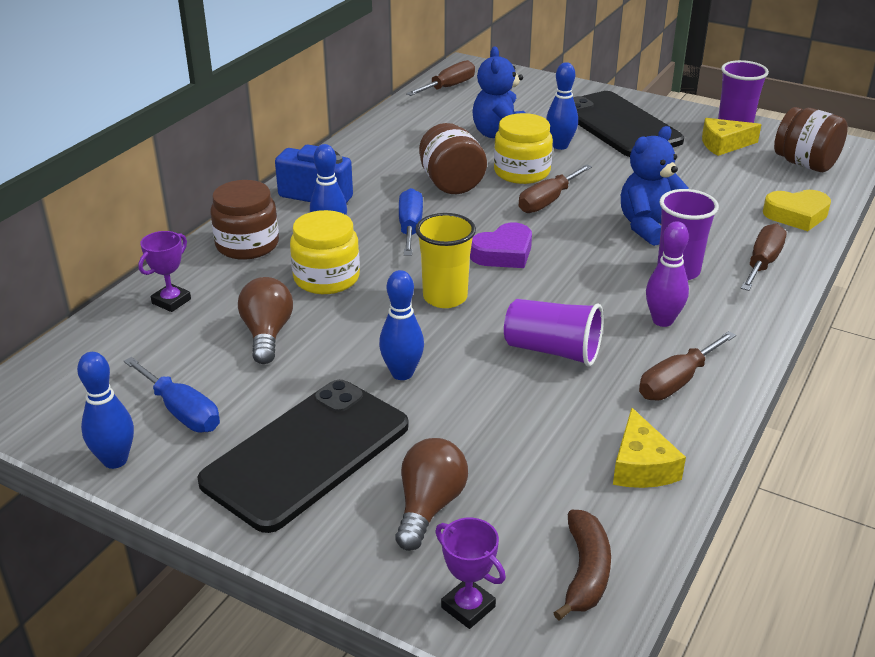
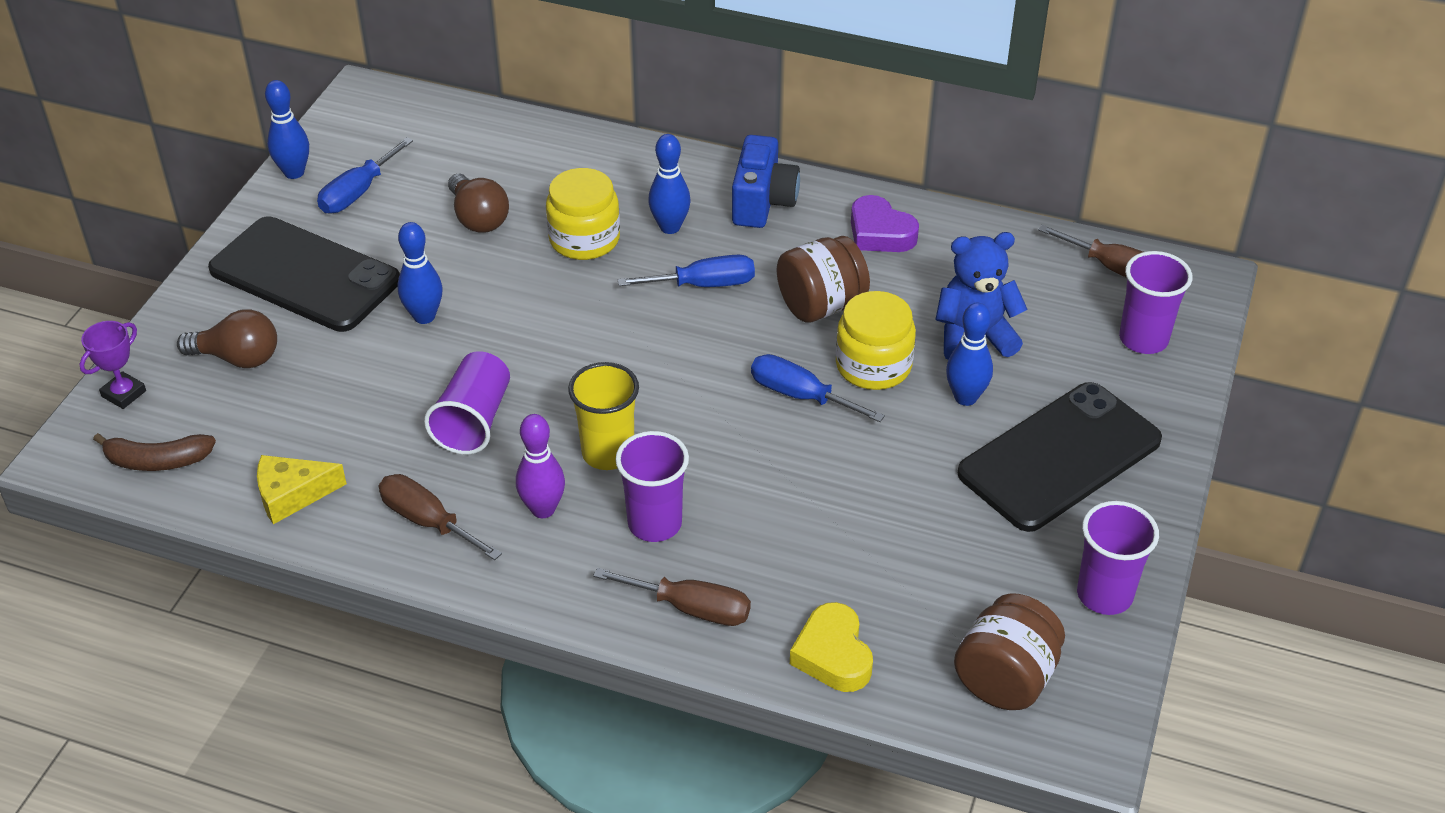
camera: 80 degrees right, 10 degrees up
(171, 301) = (525, 147): purple trophy -> none
(247, 245) = (638, 173): brown jar -> none
(267, 334) = (478, 218): brown light bulb -> brown light bulb turned 75 degrees clockwise
(445, 297) = (562, 330): yellow cup -> yellow cup (608, 453)
(503, 253) = (663, 366): purple heart -> purple heart (880, 233)
(517, 88) = (1143, 339): none -> purple cup
(548, 201) = (800, 395): brown screwdriver -> blue screwdriver
(649, 227) = (758, 495): blue teddy bear -> none
(724, 144) = (1039, 580): yellow cheese -> none

